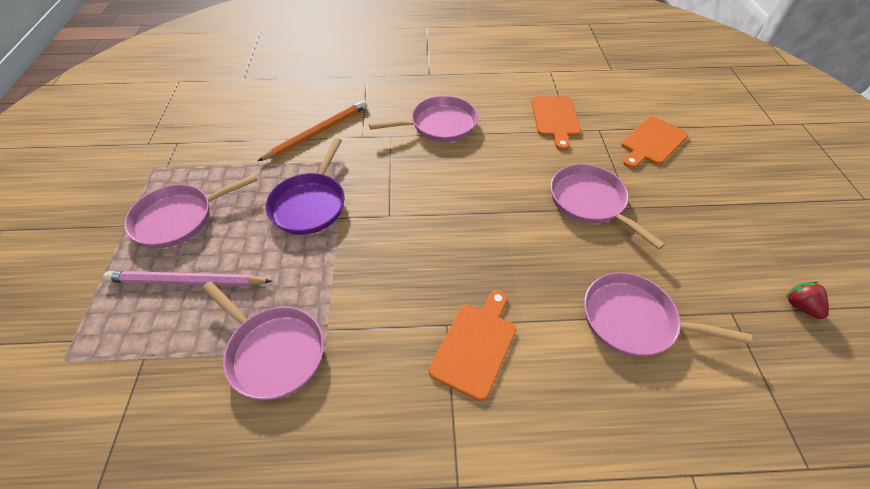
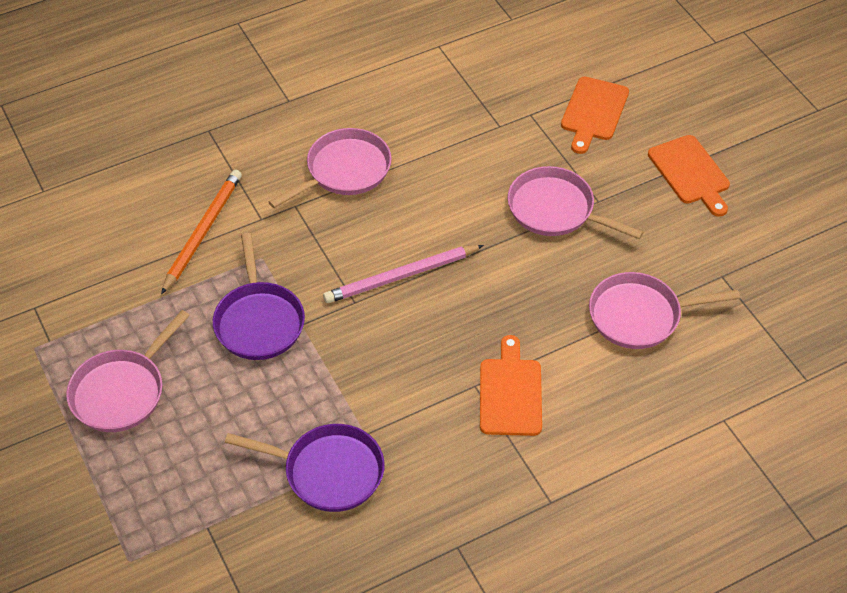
camera: 25 degrees left, 0 degrees up
(187, 282) = (189, 448): pink pencil -> pink pencil (401, 276)
(273, 351) = (328, 471): pink pan -> purple pan
(555, 119) = (475, 116): orange cutting board -> orange cutting board (690, 173)
(800, 306) = (777, 247): red strawberry -> none

